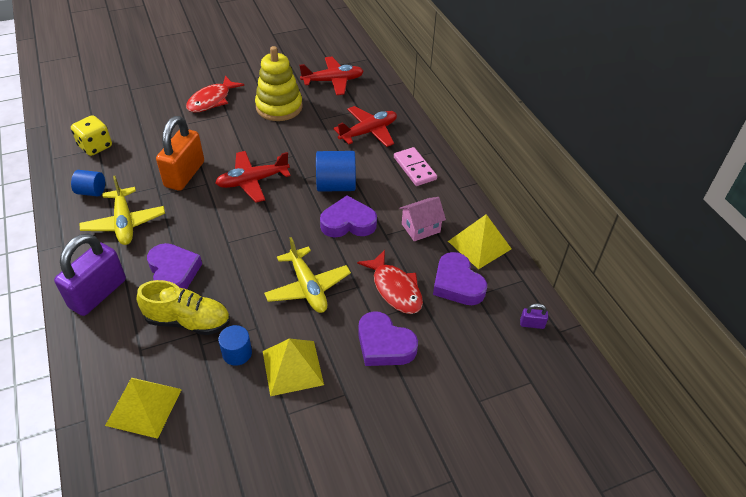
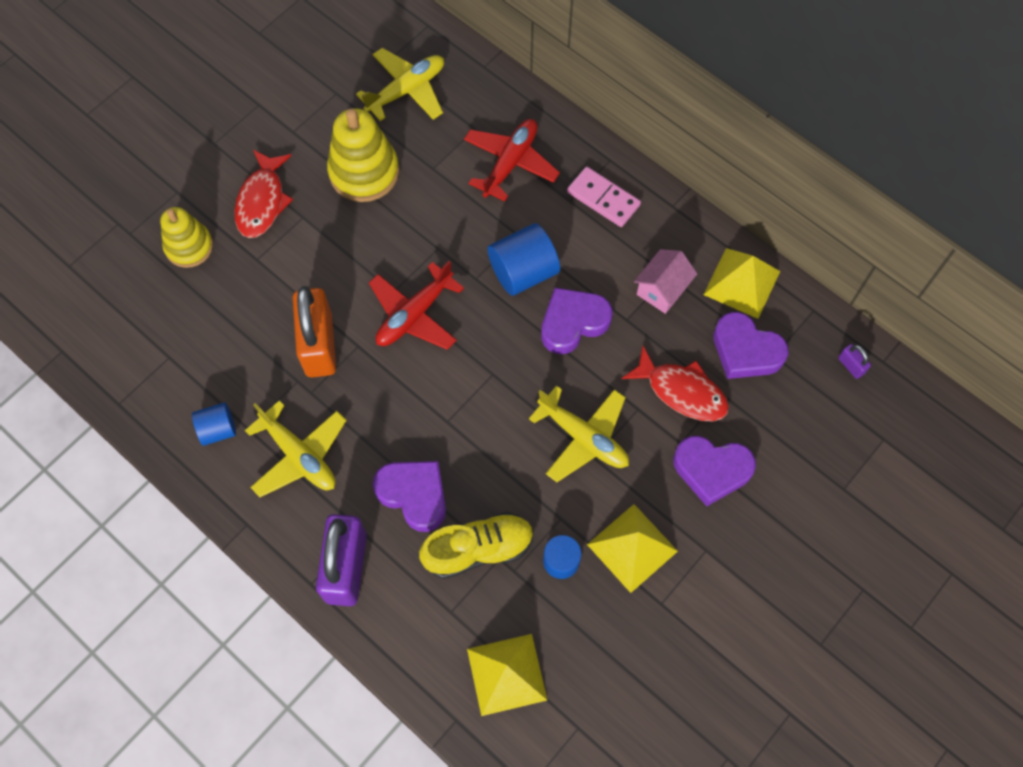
camera: 25 degrees left, 20 degrees up
(95, 146) = (163, 356): yellow dice -> none
(155, 105) = (189, 246): none -> yellow stacking toy
(333, 81) = (406, 90): red plane -> yellow plane
(532, 324) = (851, 366): purple padlock -> purple padlock turned 75 degrees clockwise

